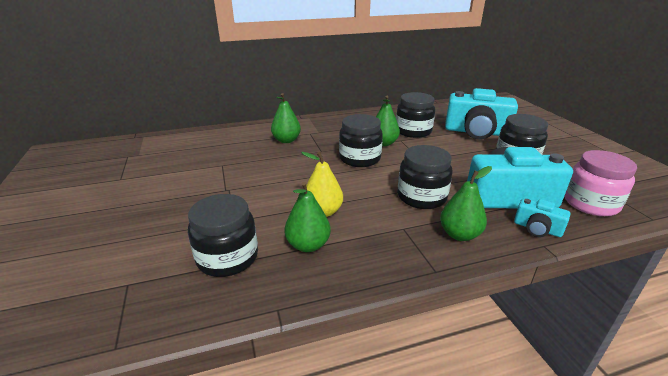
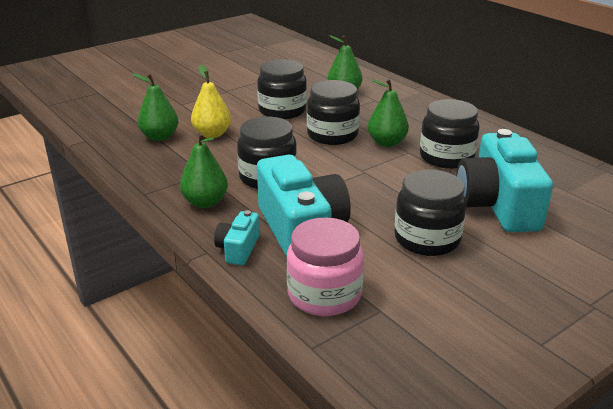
camera: 70 degrees right, 0 degrees up
(227, 257) = (134, 113): black jar -> black jar (282, 111)

